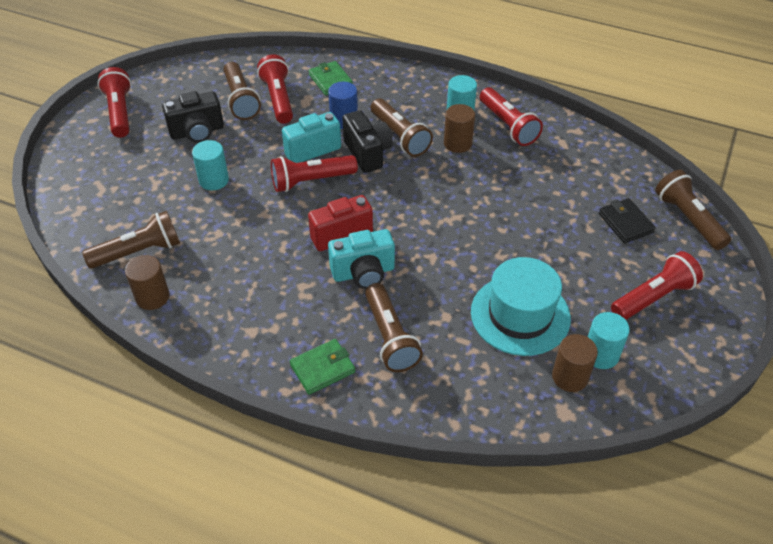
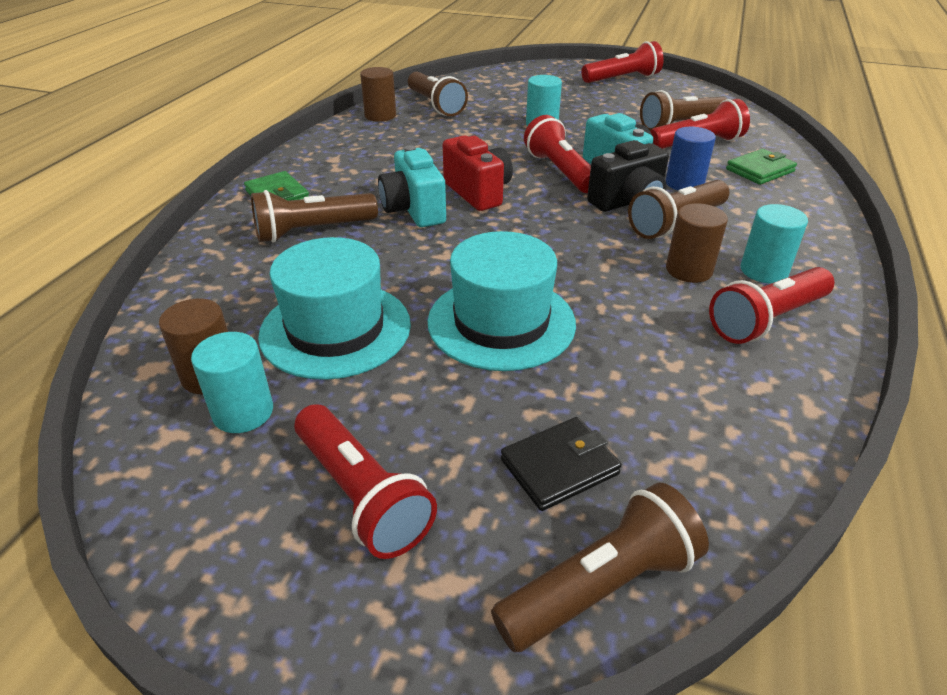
camera: 85 degrees right, 10 degrees down
(197, 132) = (613, 111): black camera -> none
(511, 233) = (501, 322): none -> turquoise hat

